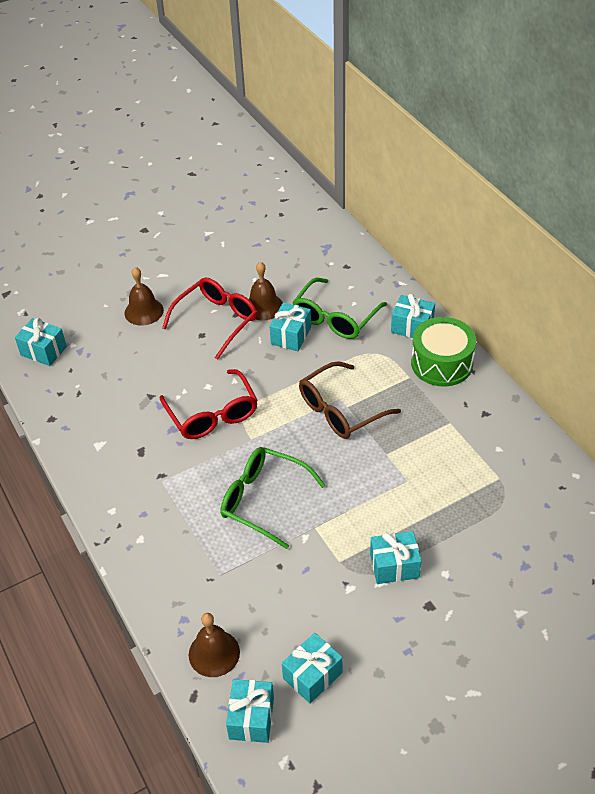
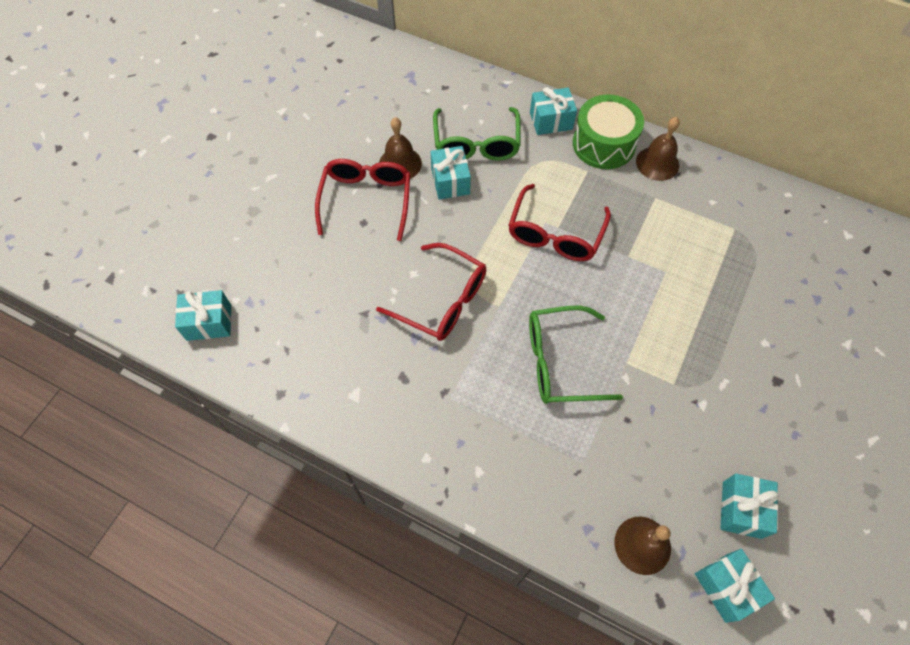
camera: 35 degrees left, 15 degrees up
(144, 311) = (283, 225): brown bell -> brown bell (657, 163)
(340, 410) = (555, 234): brown glasses -> red glasses
(394, 566) = (721, 360): turquoise gift -> none

